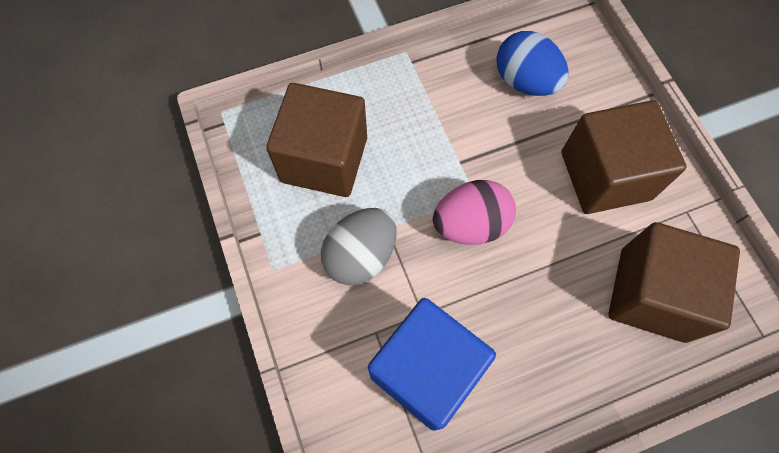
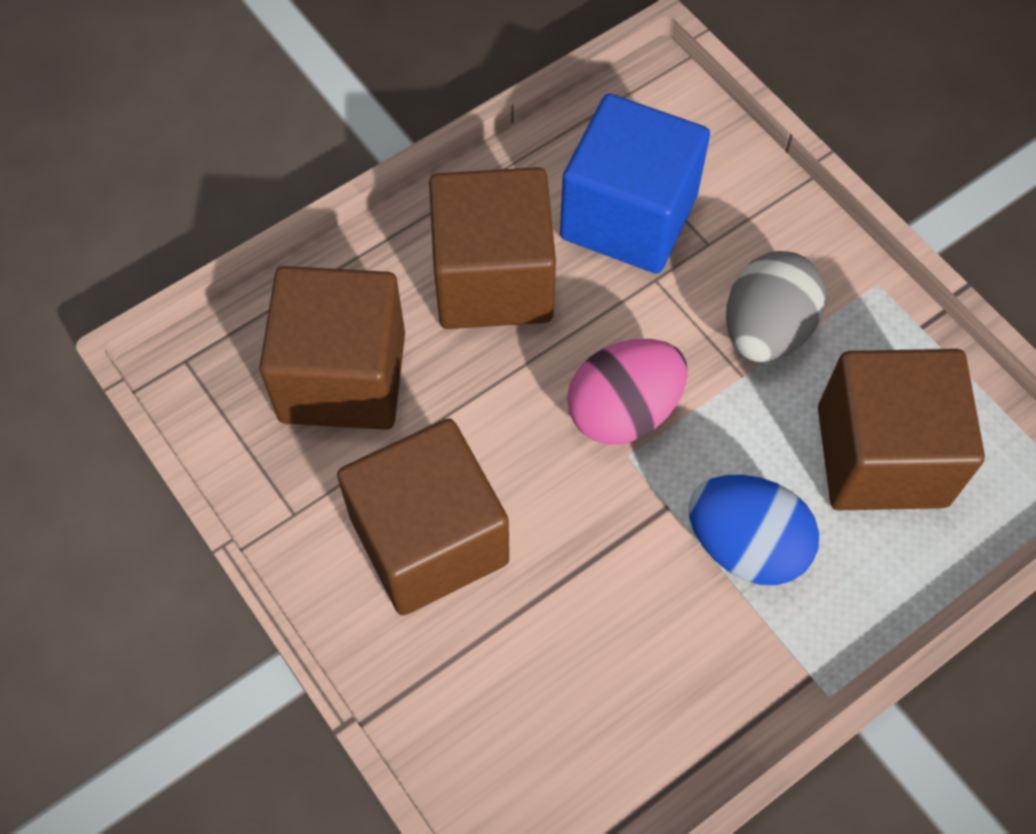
camera: 165 degrees right, 5 degrees down
(525, 81) = (595, 688): blue egg -> blue egg (746, 546)
(538, 343) = (493, 280): none -> brown cube

